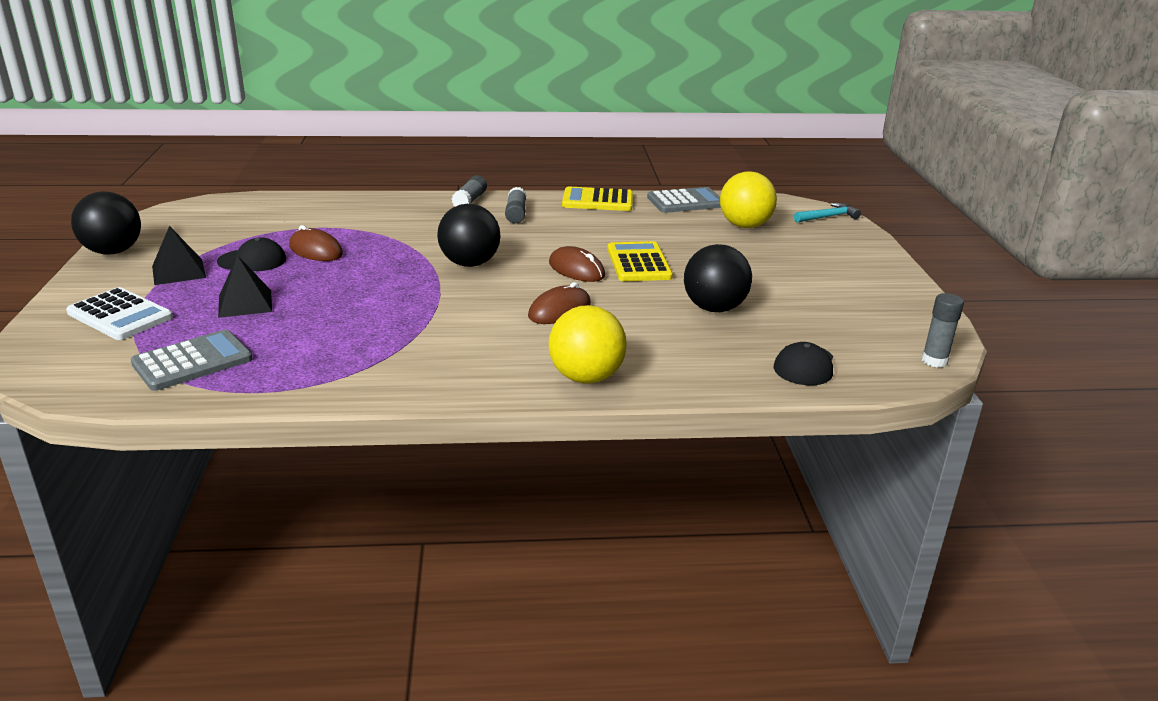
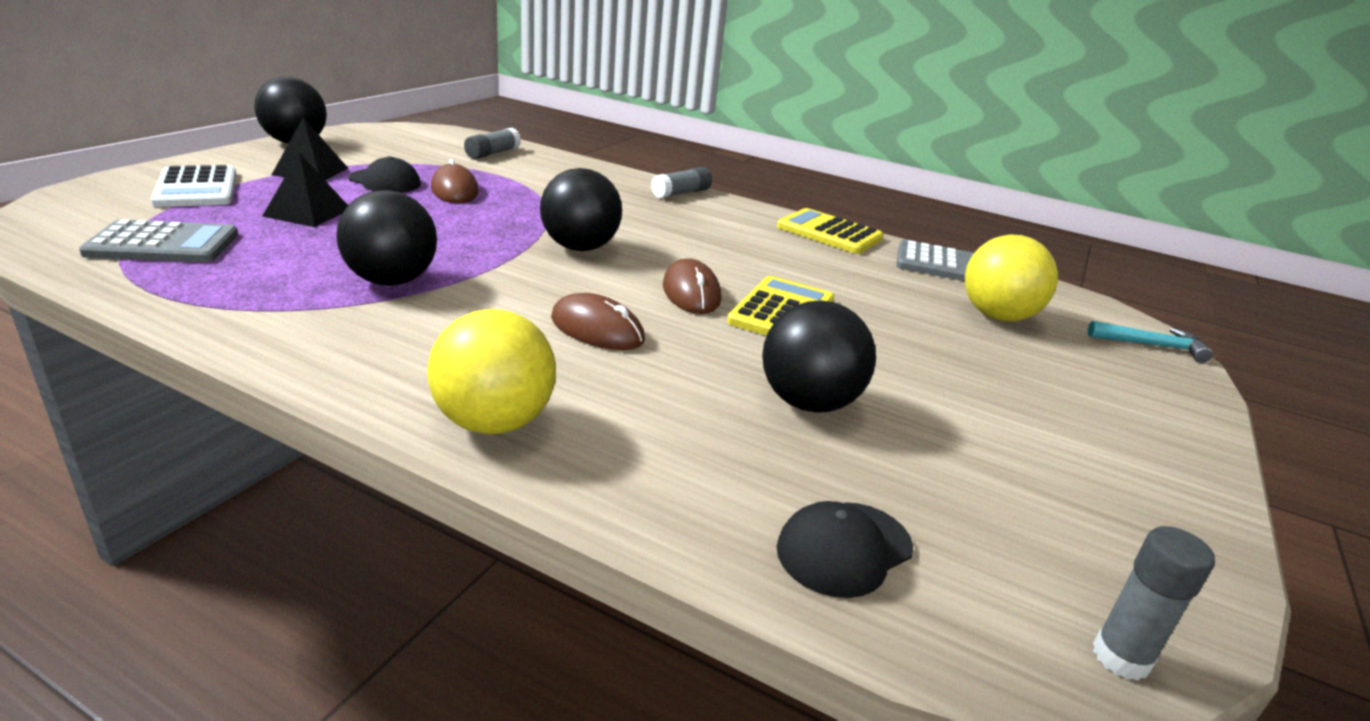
camera: 30 degrees right, 0 degrees up
(395, 327) = (391, 281): none -> black ball
(516, 214) = (711, 218): grey glue stick -> grey glue stick (492, 153)
(559, 310) = (597, 329): brown mouse -> brown mouse turned 45 degrees clockwise

